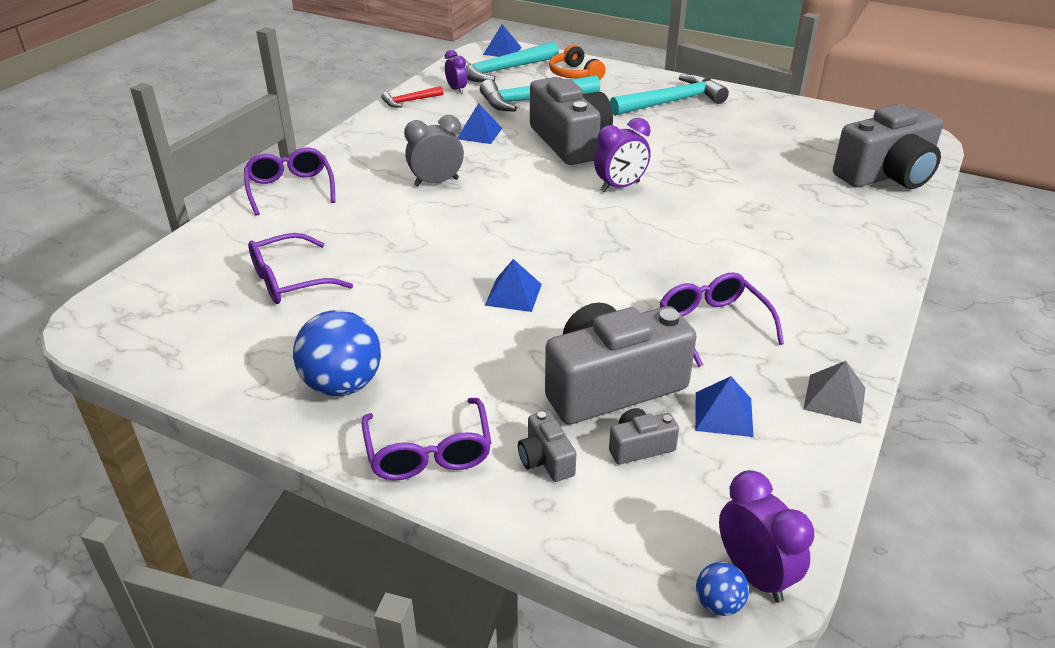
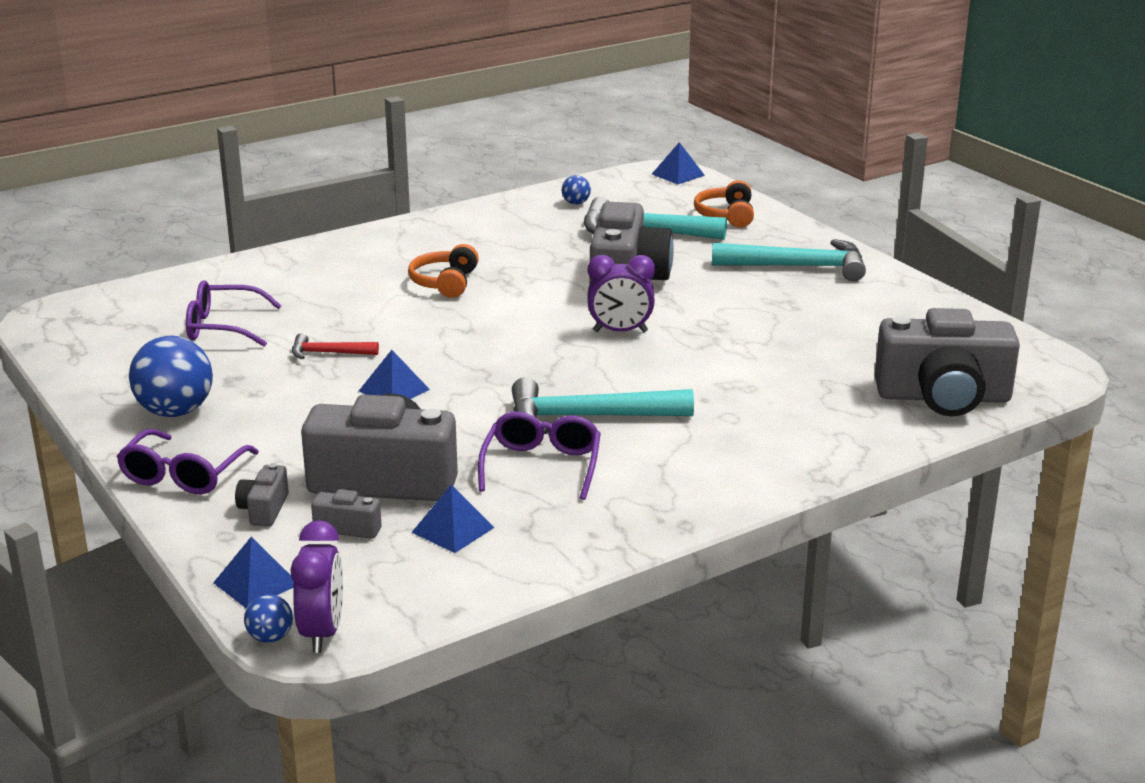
camera: 30 degrees right, 10 degrees down
(290, 189) = (308, 256): purple glasses -> none
(410, 101) = (514, 204): red hammer -> red hammer (328, 353)
(436, 182) = (445, 282): grey clock -> orange headphones
(456, 90) = (576, 203): purple clock -> blue ball
(479, 133) = (544, 249): blue pyramid -> blue pyramid (256, 583)
(501, 70) = (649, 194): turquoise hammer -> turquoise hammer (588, 417)
(834, 398) = (572, 552): grey pyramid -> none

